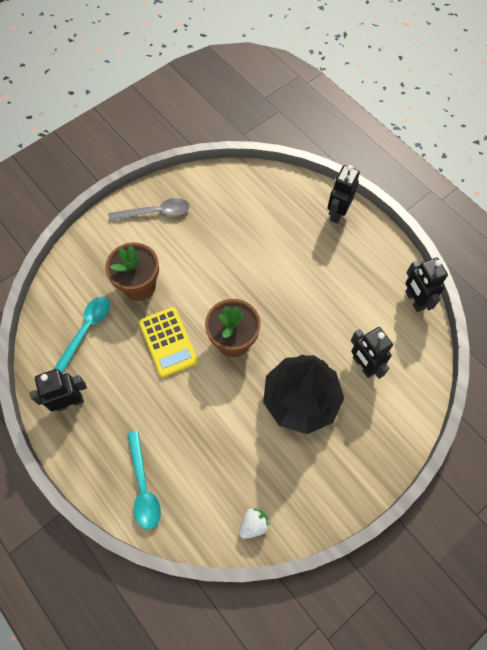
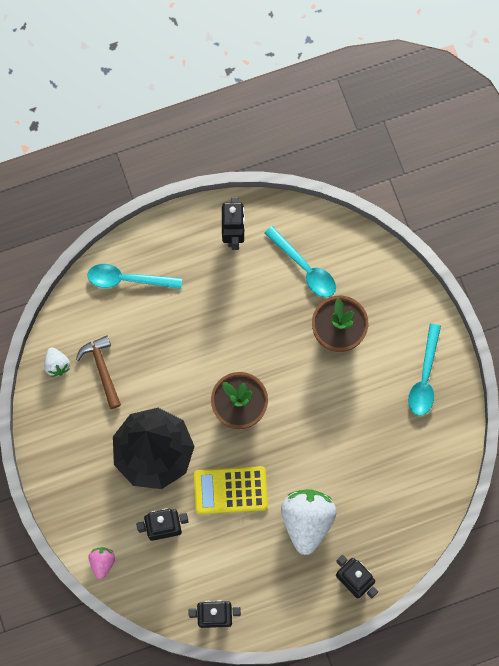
camera: 110 degrees right, 10 degrees up
(155, 212) = (424, 377): grey spoon -> turquoise spoon
(168, 342) = (262, 343): yellow calculator -> yellow calculator (230, 490)
(242, 477) = (102, 369): none -> brown hammer
(306, 259) = (307, 521): none -> white strawberry
(417, 407) = (102, 562): none -> pink strawberry

